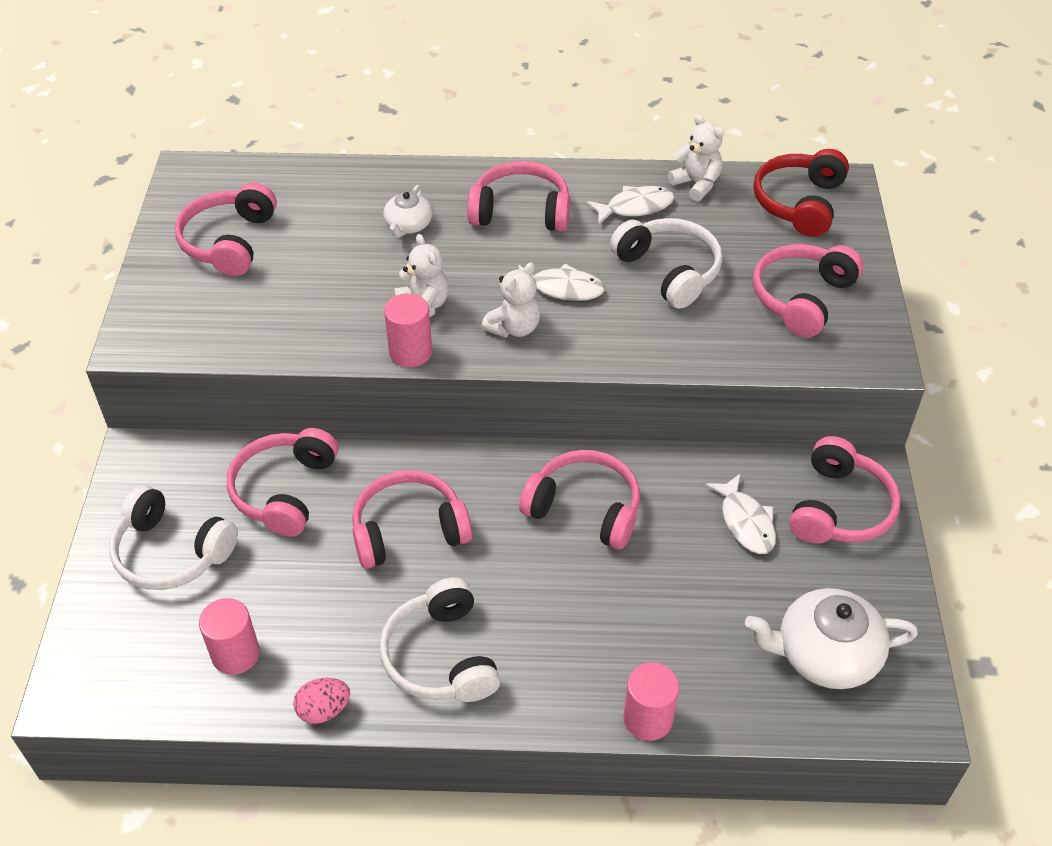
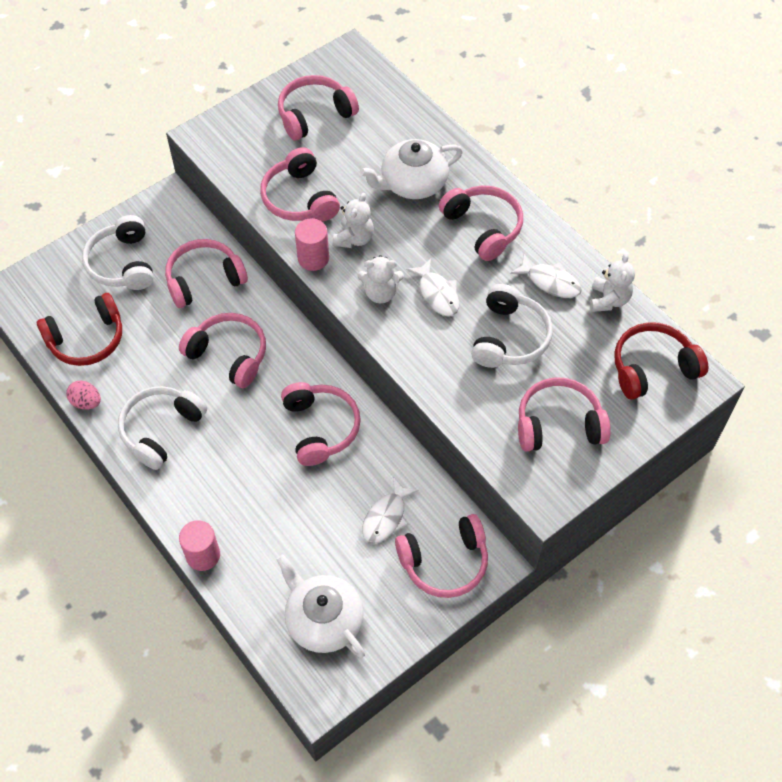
camera: 50 degrees right, 10 degrees up
(235, 654) = (87, 339): pink cylinder -> red headphones
(320, 317) = (299, 198): none -> pink headphones
(408, 225) = (412, 183): white teapot -> white teapot, size x1.78

